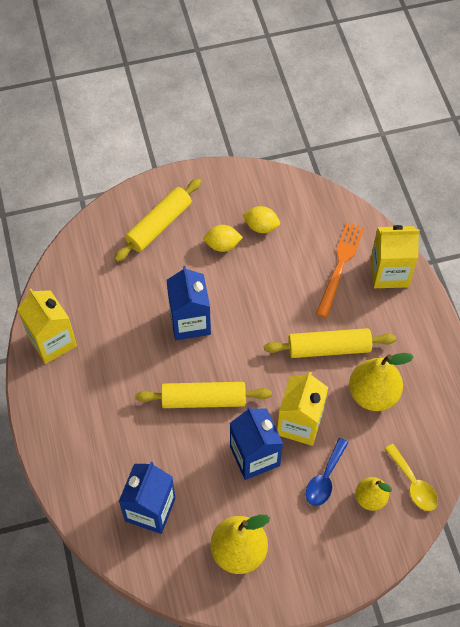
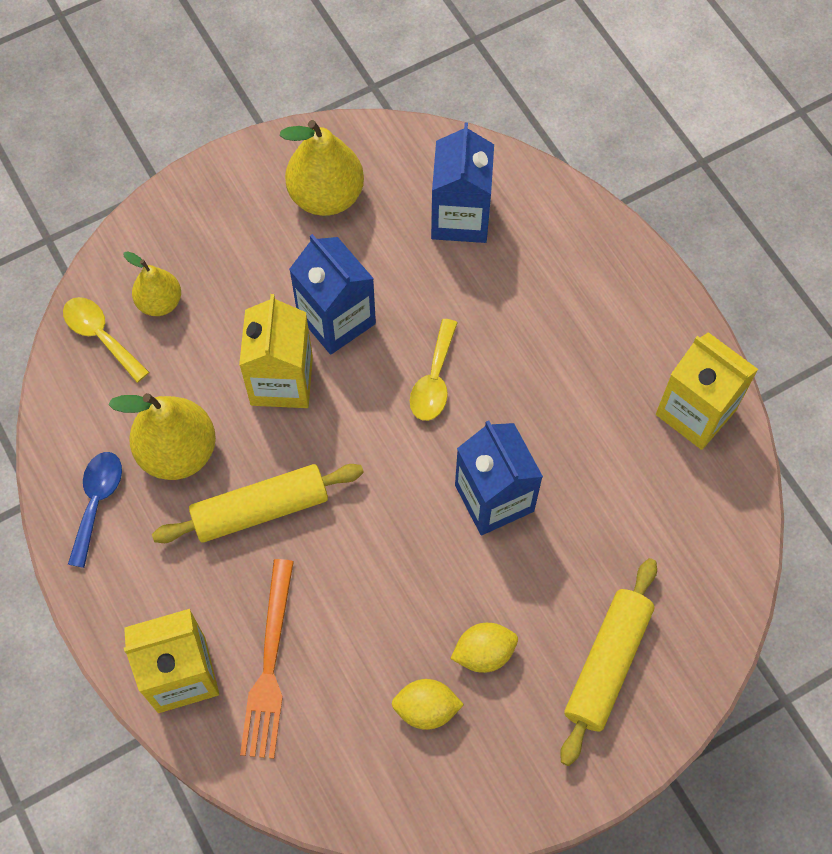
camera: 165 degrees right, 5 degrees up
(203, 400) = (434, 380): yellow rolling pin -> yellow spoon
(325, 478) = (229, 313): blue spoon -> blue spoon (97, 502)

